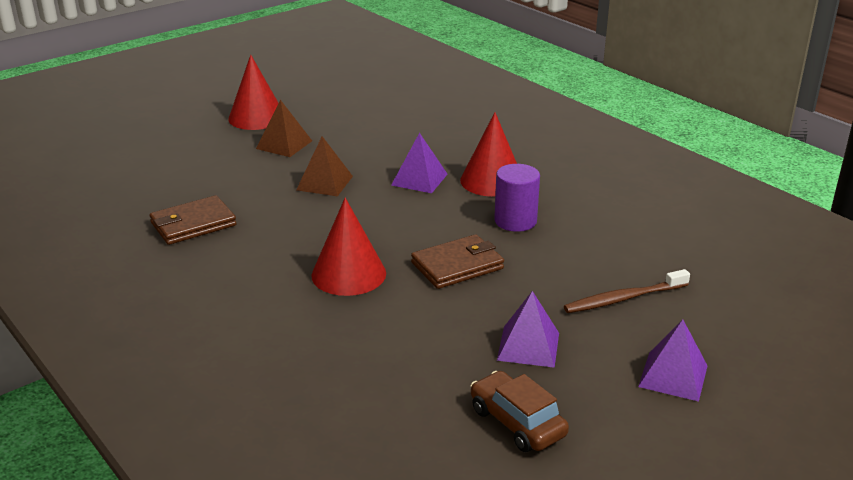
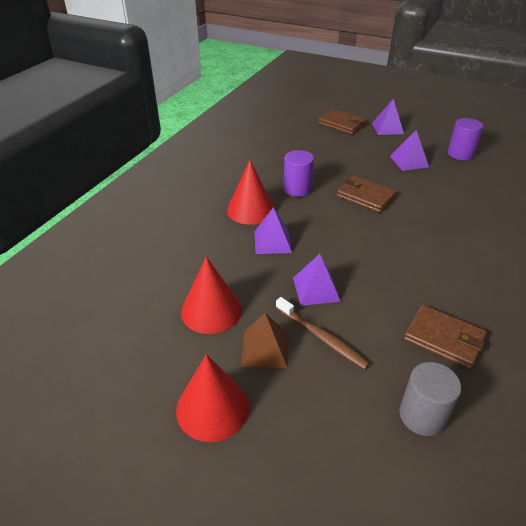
camera: 115 degrees left, 10 degrees up
(148, 186) = (422, 415): none -> grey cylinder
(324, 183) = (316, 289): brown pyramid -> purple pyramid
(348, 274) = (416, 232): red cone -> red cone (211, 310)
(517, 422) = (460, 154): brown car -> purple cylinder
(623, 299) = (343, 145): brown toothbrush -> brown toothbrush (322, 337)
(713, 326) = (342, 124): none -> brown wallet

